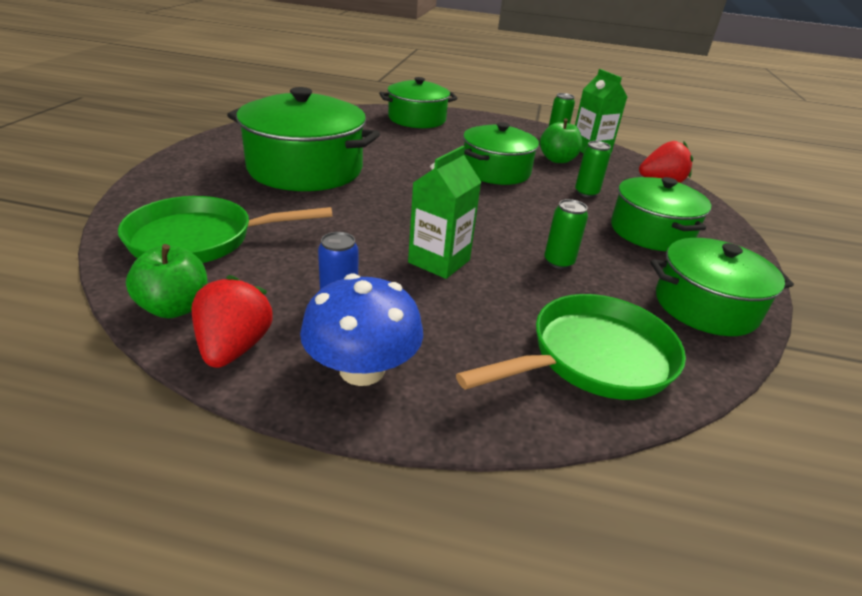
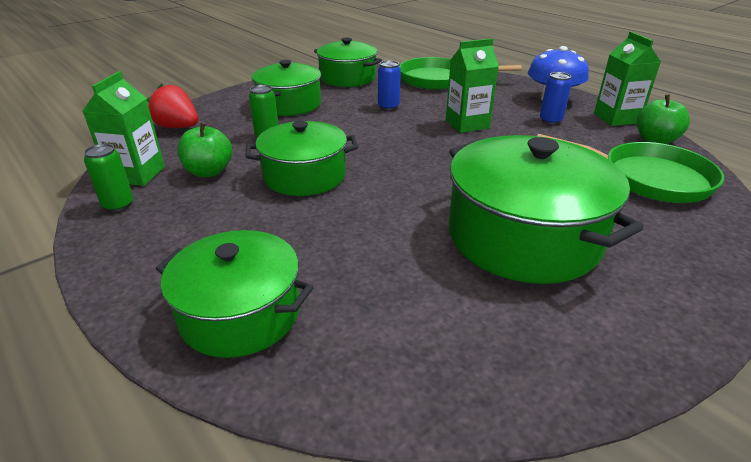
camera: 140 degrees left, 0 degrees up
(234, 347) = (616, 118): red strawberry -> green carton
(558, 262) = (388, 107): green can -> blue can

